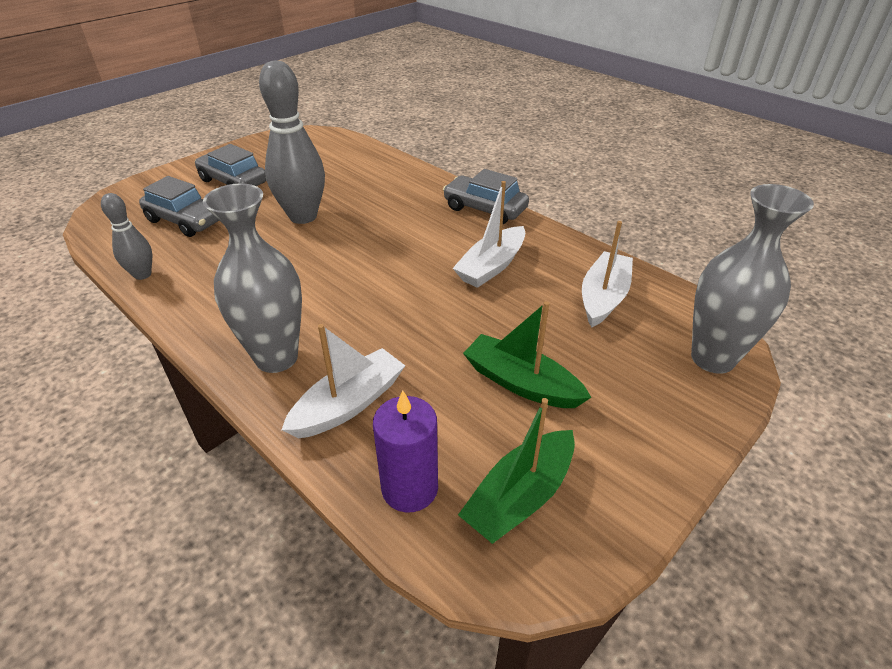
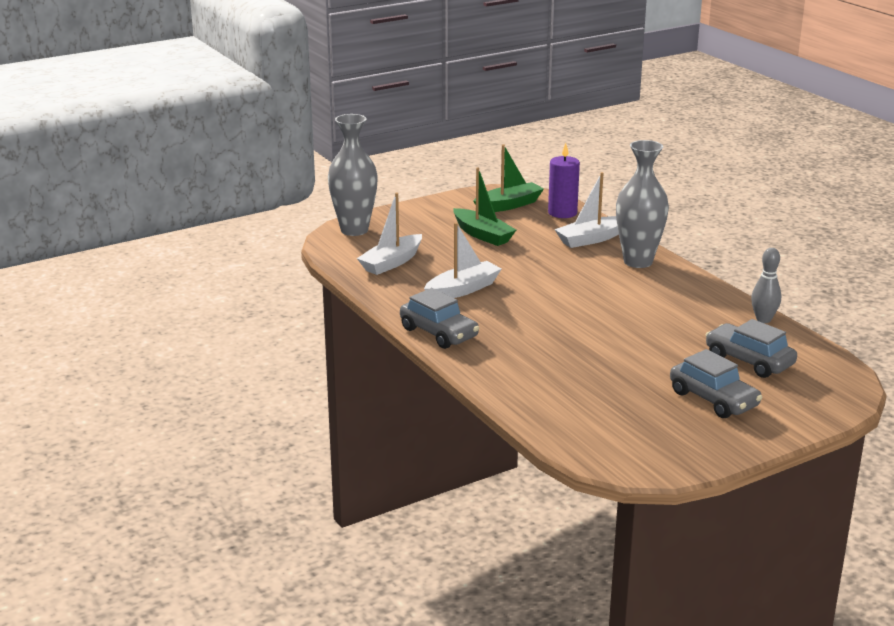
camera: 165 degrees left, 15 degrees down
(303, 216) = (626, 349): grey bowling pin -> none

